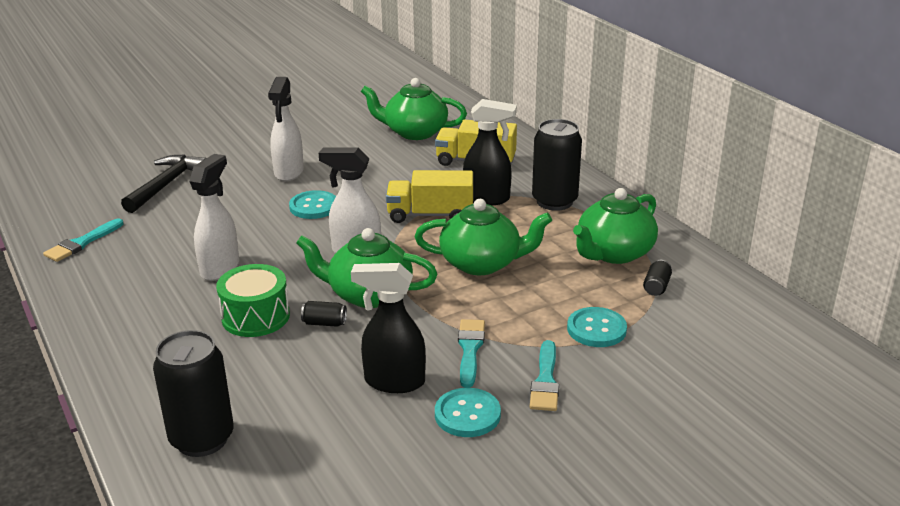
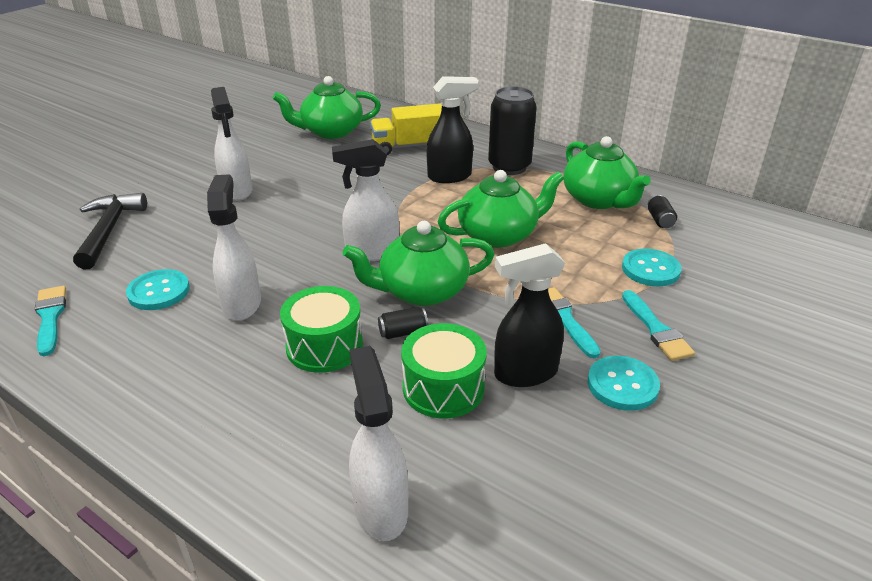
camera: 25 degrees left, 5 degrees up
(82, 243) = (50, 317): turquoise brush -> turquoise brush turned 150 degrees clockwise
(202, 439) = (380, 508): black can -> white spray bottle
(313, 206) = (291, 218): turquoise button -> turquoise button (159, 292)
(318, 373) = (443, 388): none -> green drum
(430, 215) = (412, 202): yellow truck -> none
(614, 253) = (599, 200): green teapot -> green teapot turned 45 degrees counterclockwise

